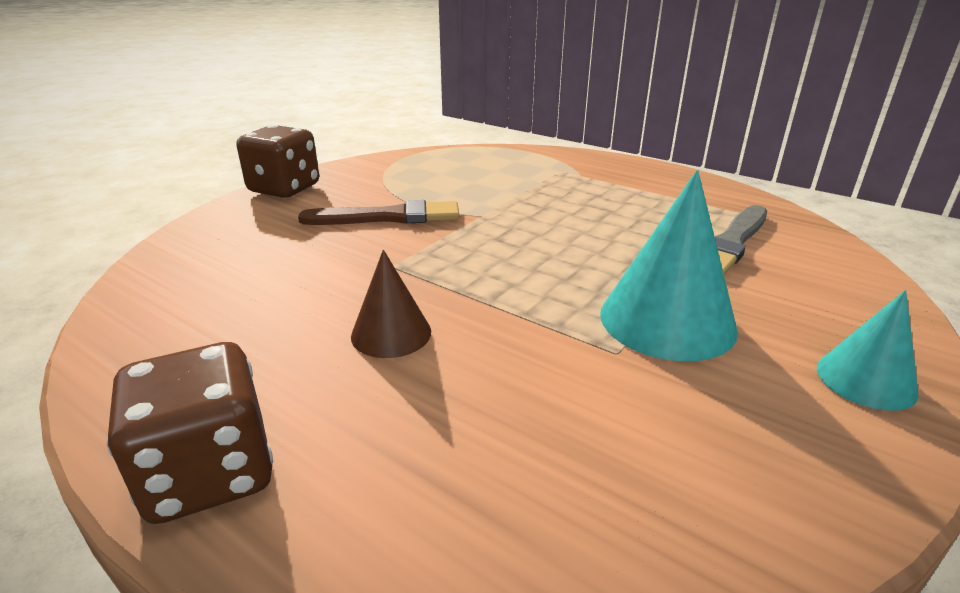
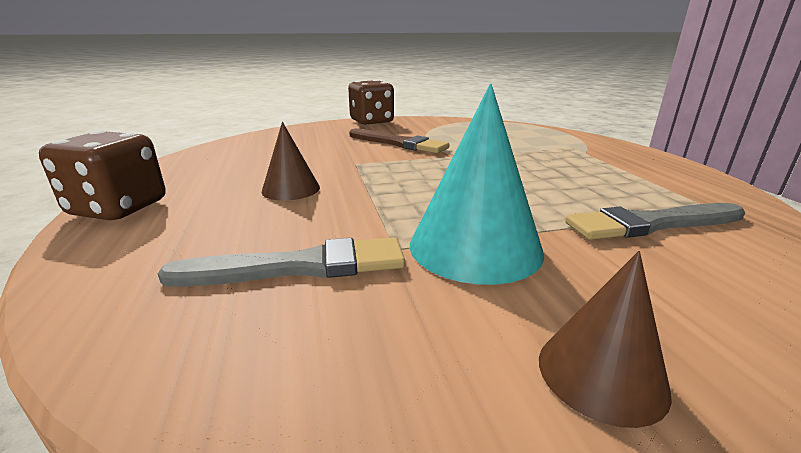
camera: 40 degrees right, 5 degrees down
(582, 417) = (298, 267): none -> grey brush
(866, 380) = (601, 374): turquoise cone -> brown cone

